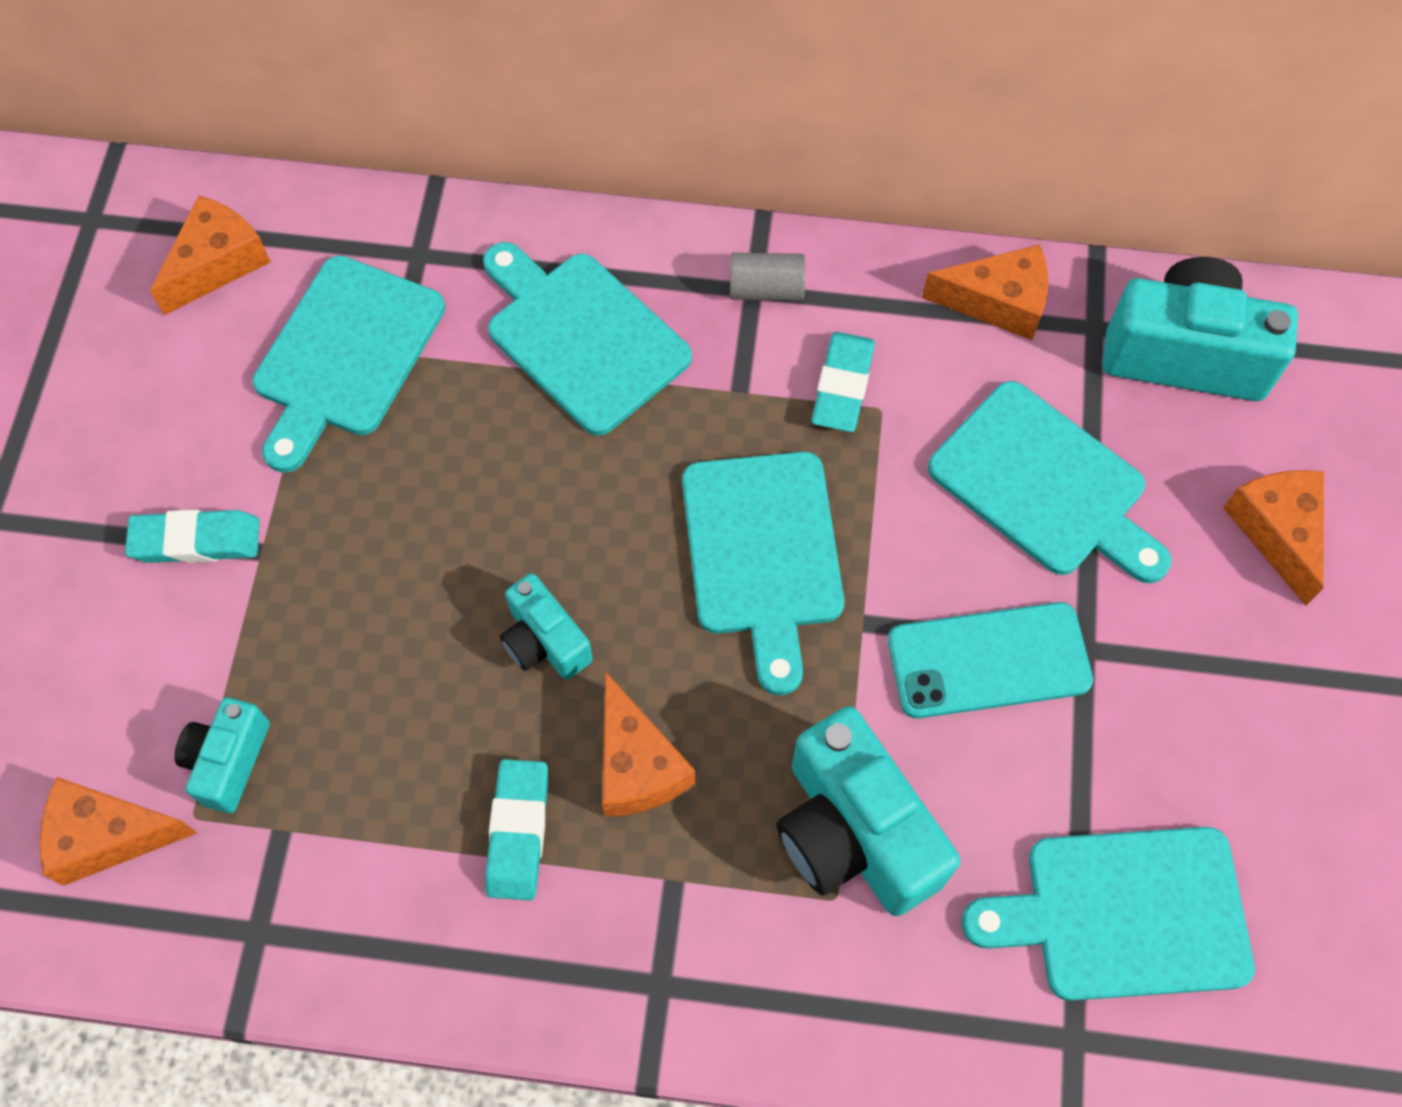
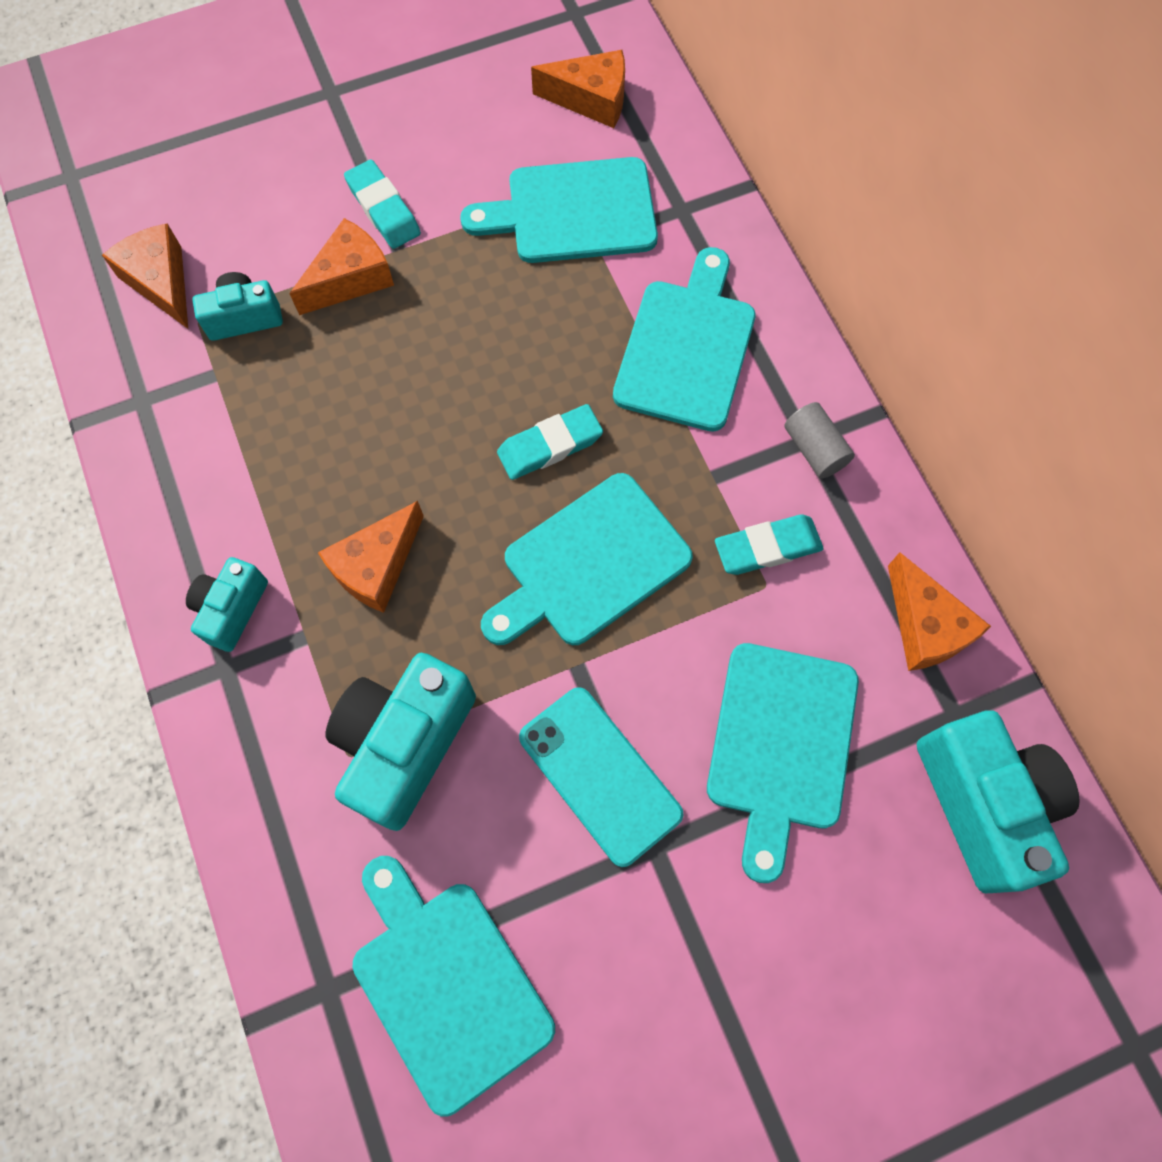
camera: 60 degrees right, 5 degrees up
(518, 831) = (287, 517): turquoise eraser -> turquoise eraser (550, 446)
(544, 641) = (434, 456): turquoise camera -> turquoise camera (232, 609)
(1277, 531) = (861, 962): orange cheese -> orange cheese (350, 278)

